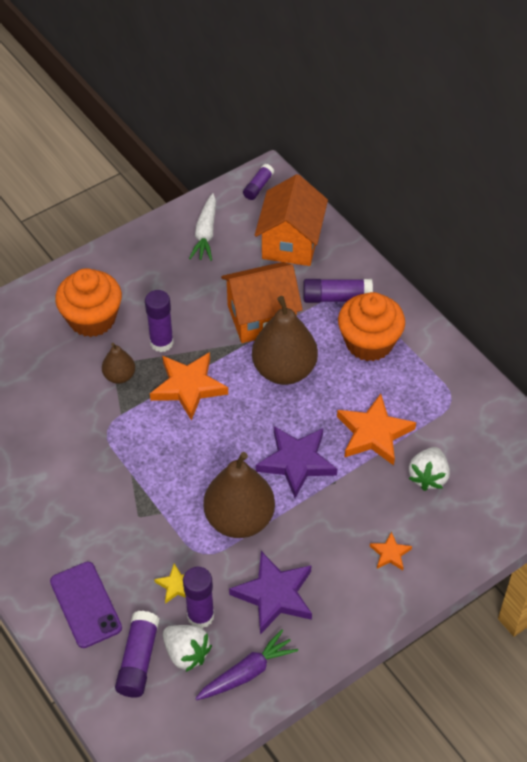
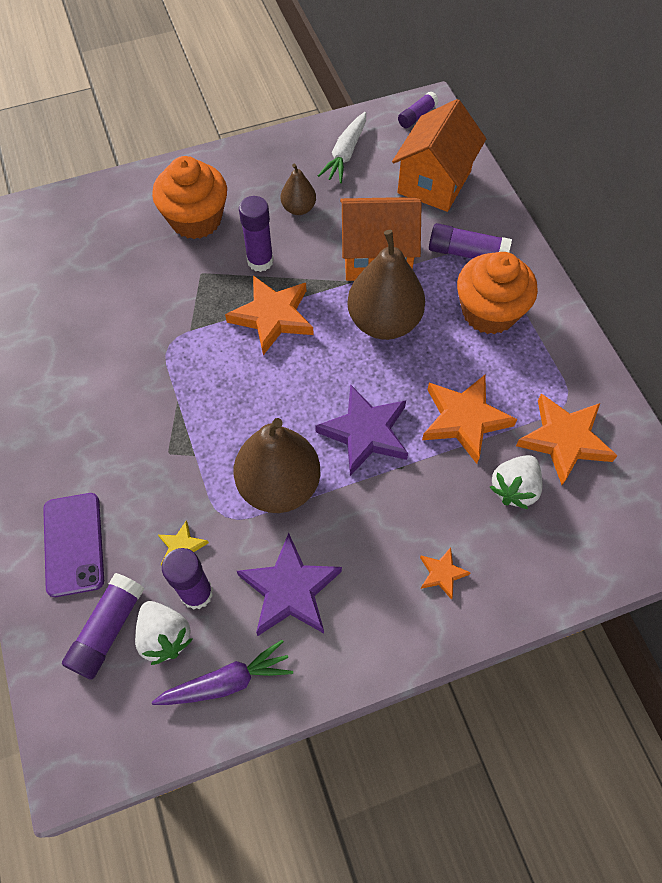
camera: 15 degrees right, 10 degrees up
(119, 376) = (203, 288): brown pear -> brown pear (298, 208)
(457, 431) = (564, 440): none -> orange star

